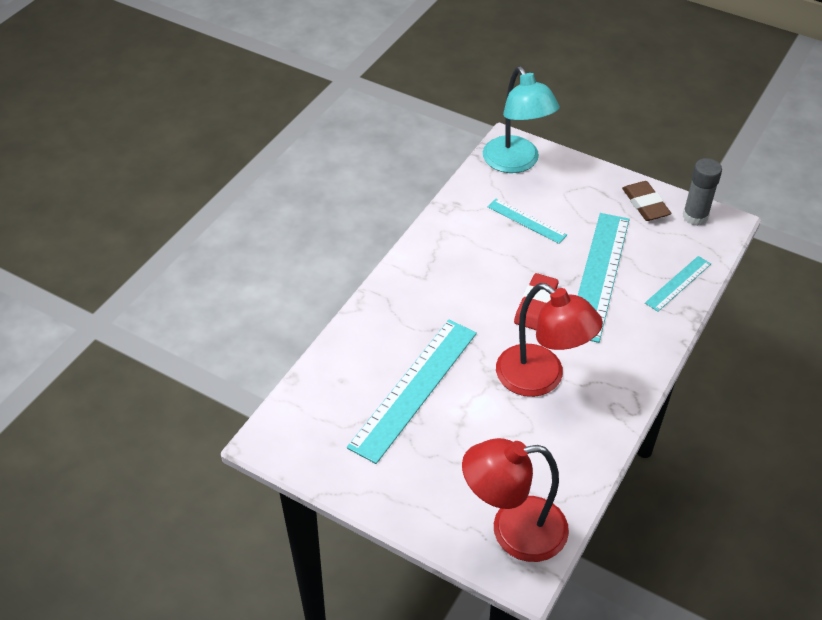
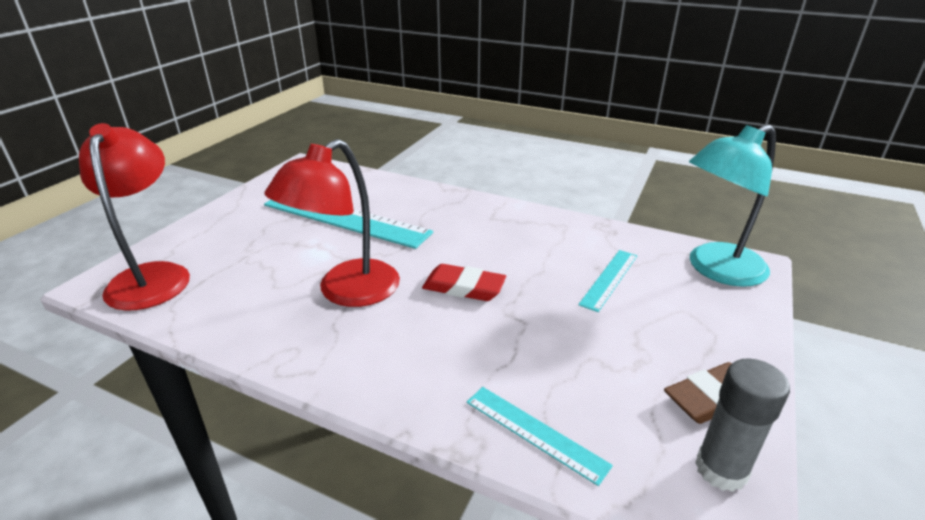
camera: 85 degrees right, 15 degrees down
(599, 275) = (529, 341): turquoise ruler -> none

